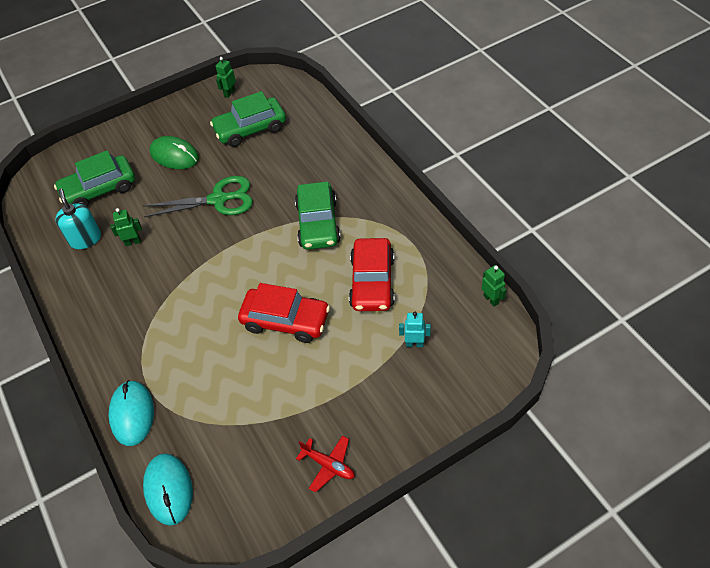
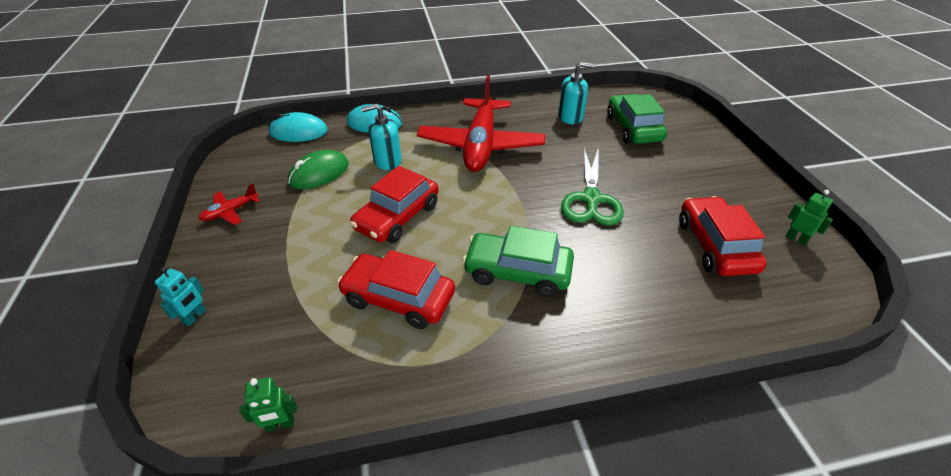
camera: 105 degrees right, 10 degrees down
(133, 242) = (554, 140): green robot -> none
(155, 297) = (481, 145): none -> red plane
(174, 155) = (674, 178): green mouse -> green mouse (319, 173)
(204, 366) = (387, 161): none -> turquoise soap dispenser
(250, 129) = (714, 245): green car -> red car
(414, 344) = (288, 311): turquoise robot -> turquoise robot (195, 317)

